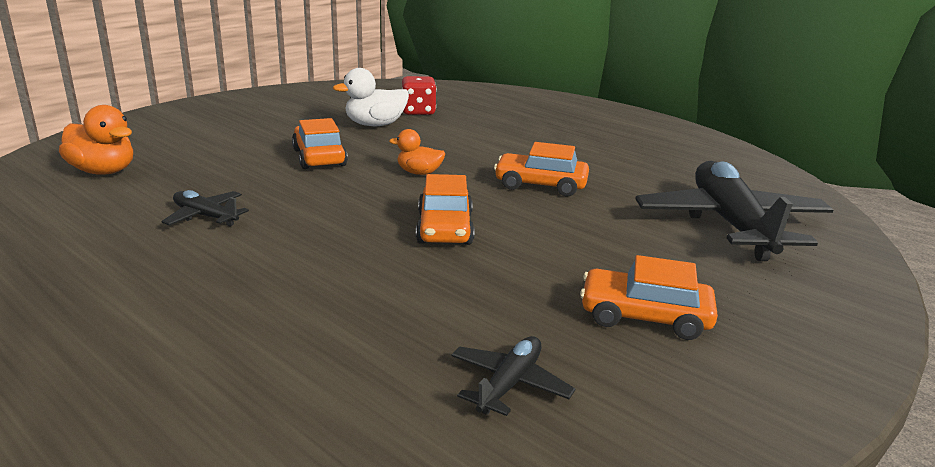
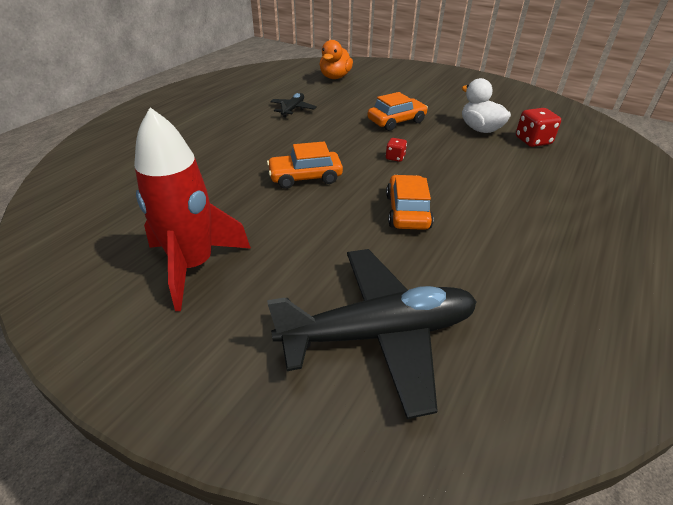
camera: 80 degrees right, 15 degrees up
(419, 173) = (395, 157): orange duck -> red dice
(509, 384) = (125, 215): black plane -> none
(644, 317) = (193, 266): orange car -> red rocket

